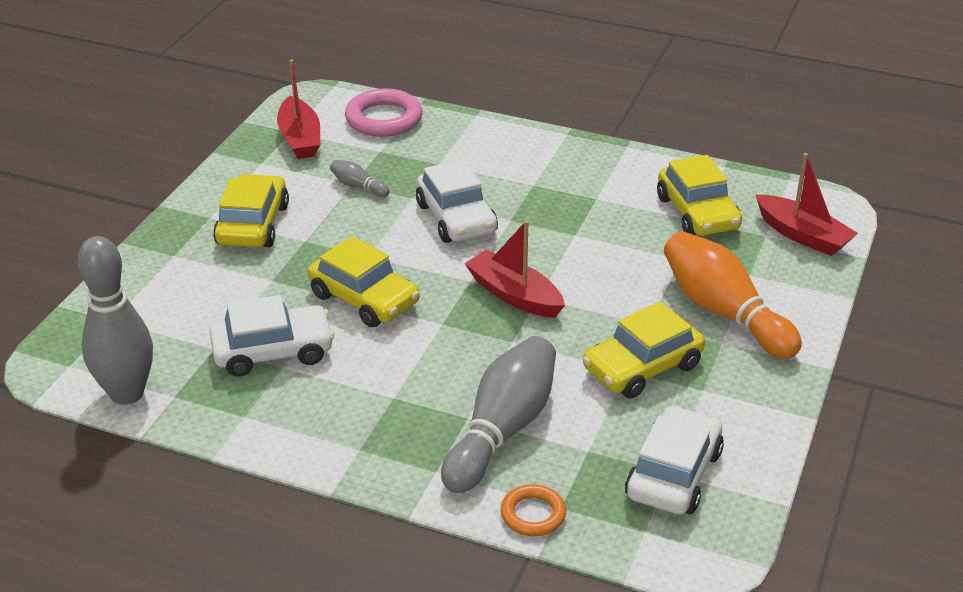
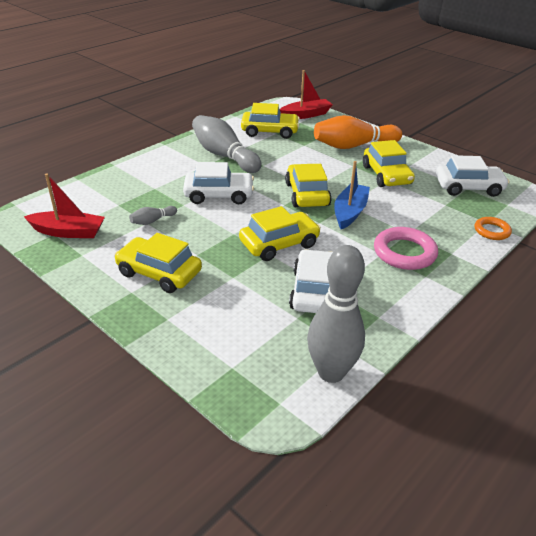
camera: 70 degrees left, 0 degrees up
(384, 119) = (82, 195): pink ring -> pink ring (404, 252)
(490, 347) = (350, 212): none -> blue boat
(502, 430) = (423, 224): grey bowling pin -> grey bowling pin (224, 155)
(514, 295) = (307, 194): red boat -> yellow car
(673, 474) = (468, 187): white car -> white car turned 135 degrees clockwise

